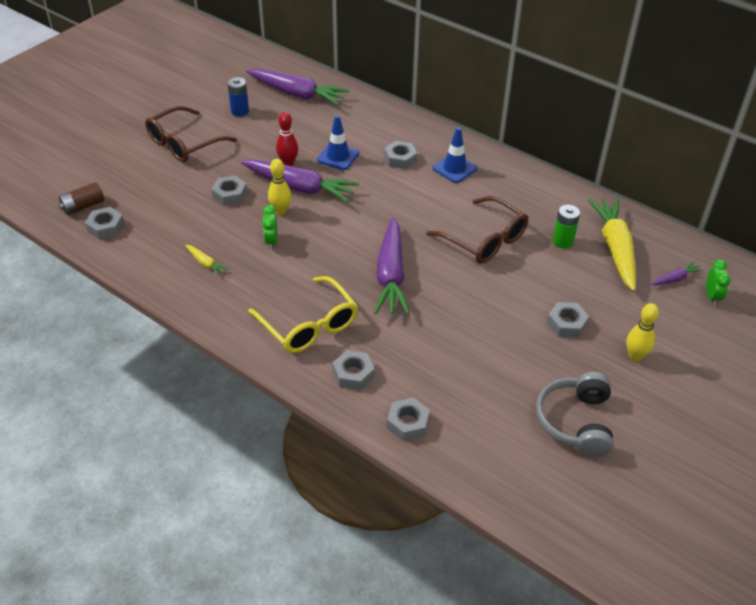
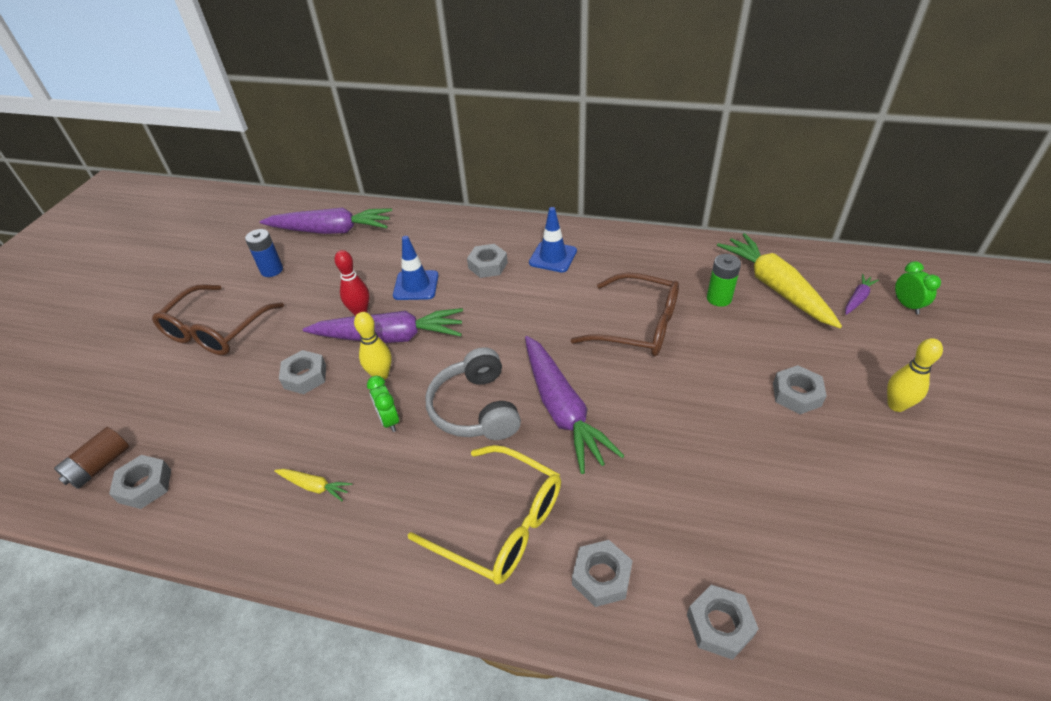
camera: 20 degrees left, 0 degrees up
(575, 422) = (908, 524): grey headphones -> grey headphones (475, 408)

